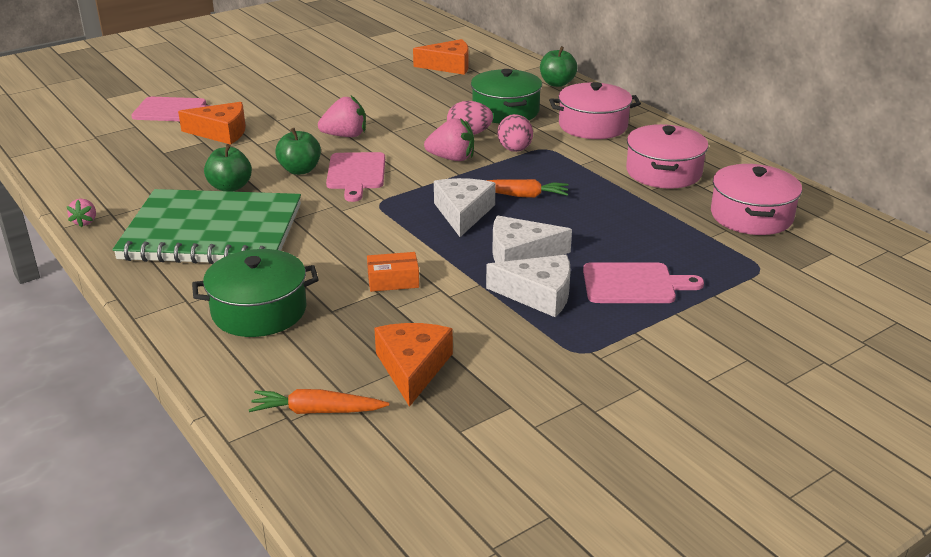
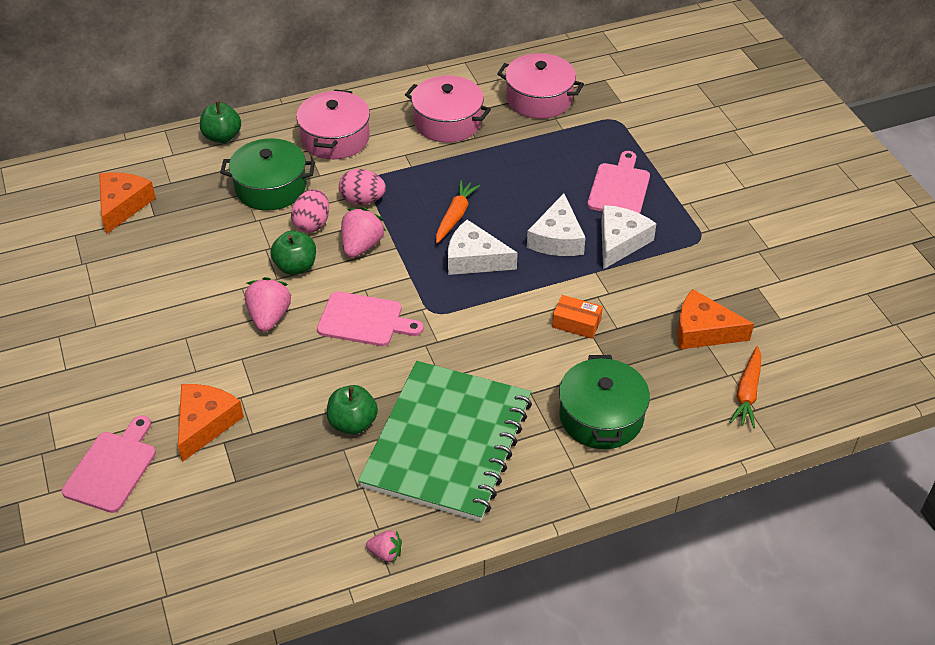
camera: 75 degrees left, 15 degrees up
(300, 170) = (337, 363): green apple -> green apple (295, 267)
(393, 281) = (576, 323): orange box -> orange box turned 75 degrees counterclockwise

